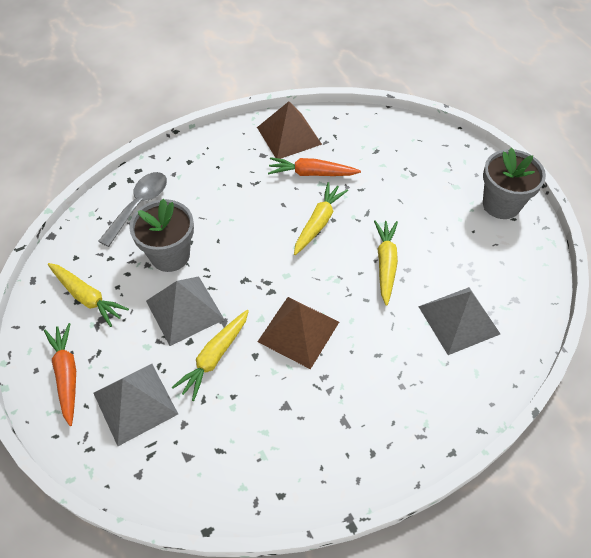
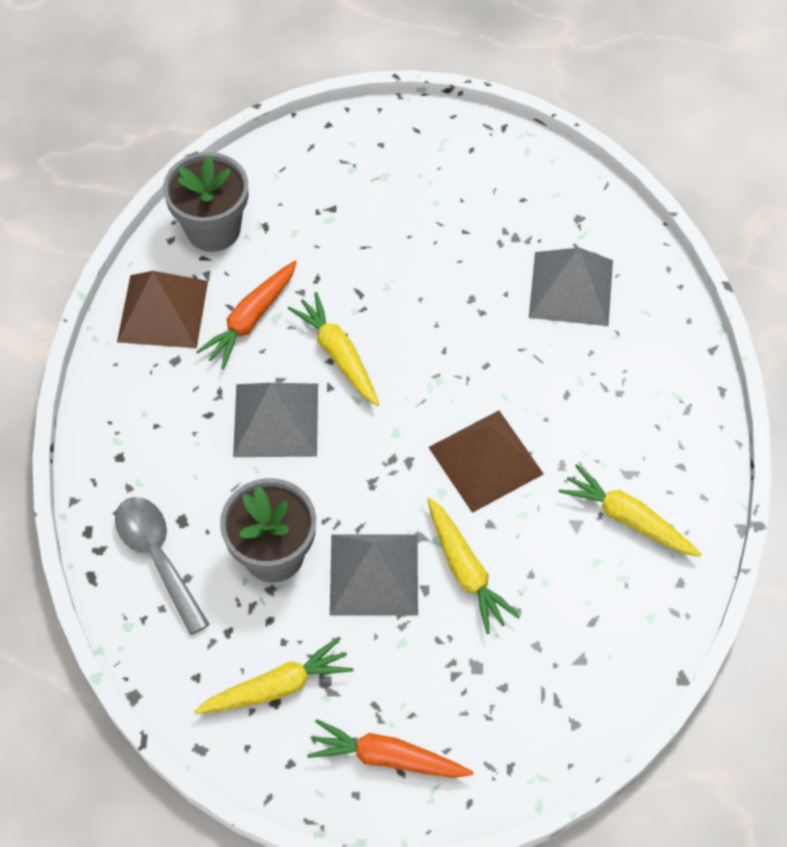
camera: 60 degrees left, 5 degrees up
(135, 403) = (477, 689): grey pyramid -> grey pyramid (276, 420)
(385, 264) = (449, 316): yellow carrot -> yellow carrot (627, 518)
(501, 204) = (443, 148): grey flower pot -> grey flower pot (213, 229)

